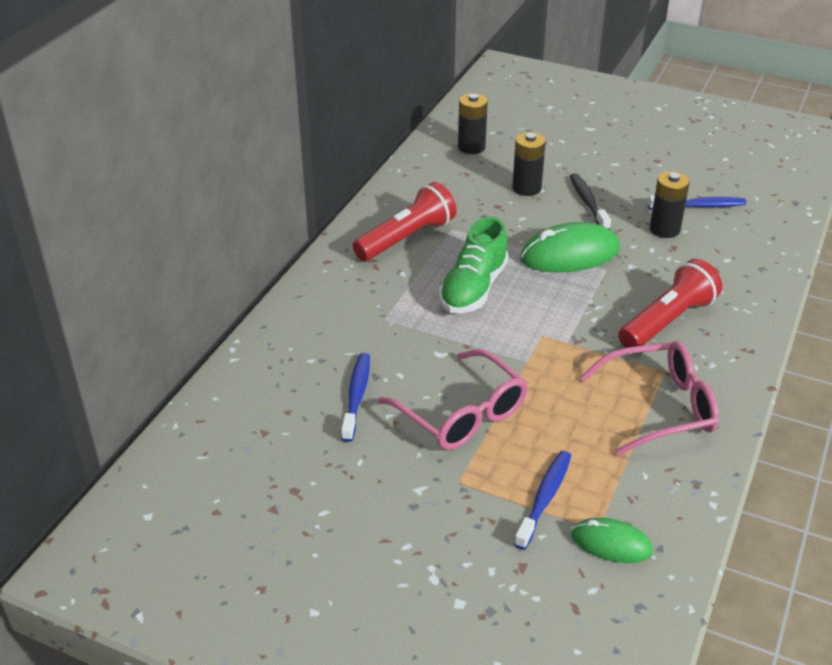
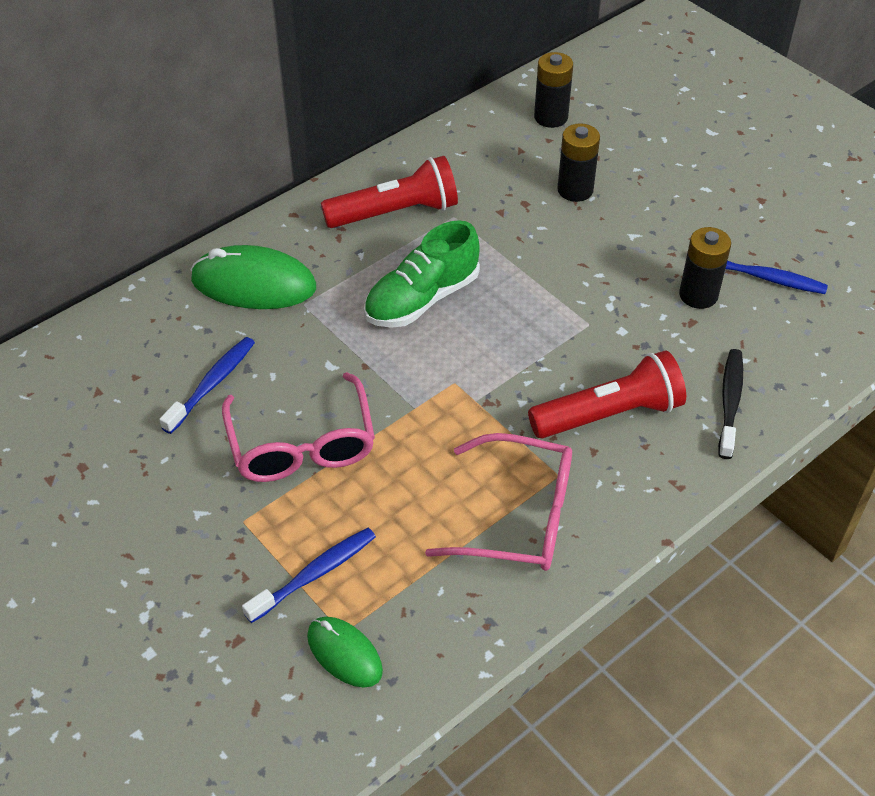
camera: 25 degrees right, 10 degrees up
(570, 254) = (561, 291): green mouse -> green mouse (254, 284)
(588, 202) = (633, 231): black toothbrush -> black toothbrush (730, 402)

